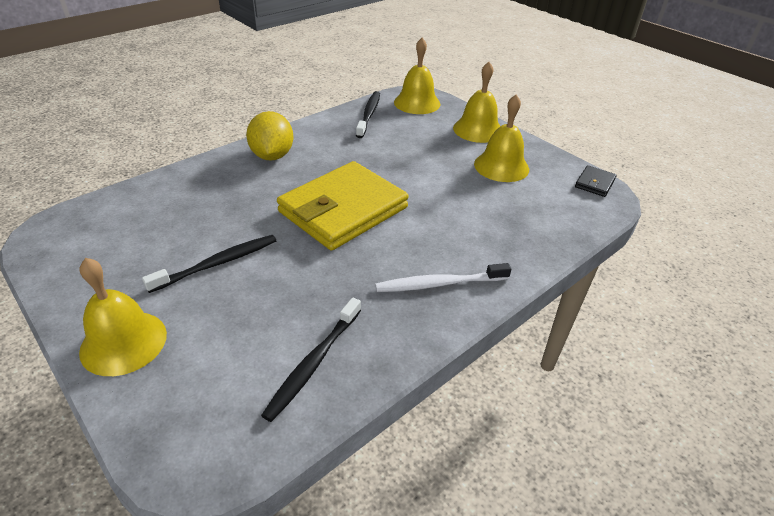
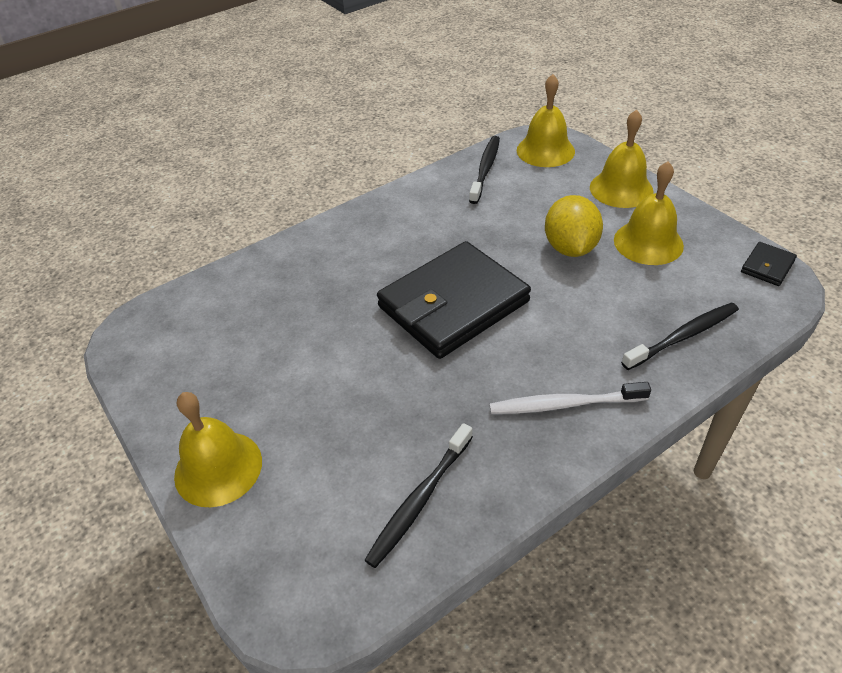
camera: 10 degrees right, 5 degrees up
(218, 263) = (313, 373): black toothbrush -> black toothbrush (683, 336)
(272, 156) = (370, 230): yellow lemon -> yellow lemon (570, 248)
(343, 210) = (453, 304): yellow wallet -> black wallet

